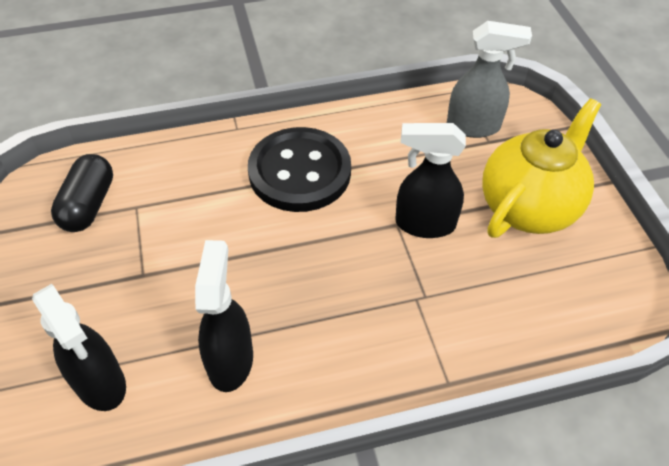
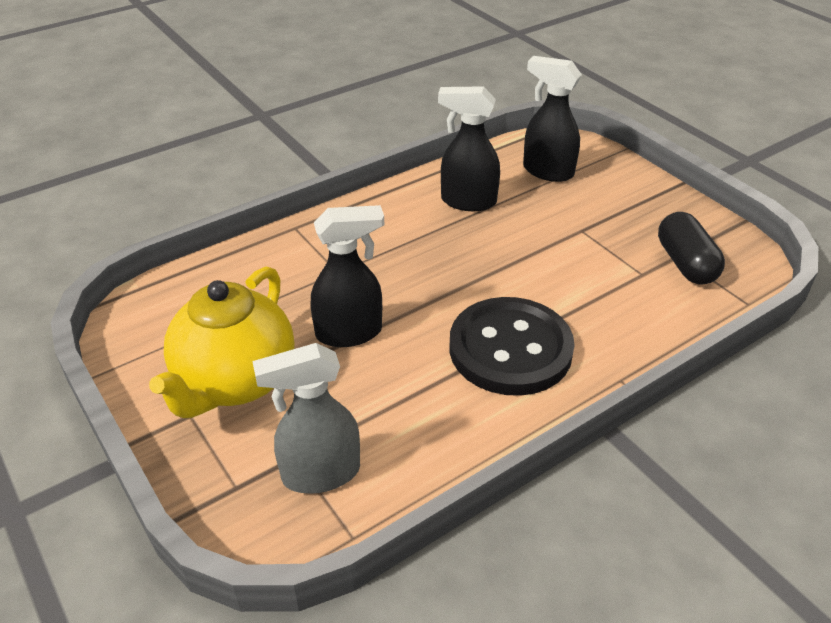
camera: 160 degrees right, 10 degrees down
(230, 360) = (467, 201): black spray bottle -> black spray bottle turned 120 degrees clockwise

